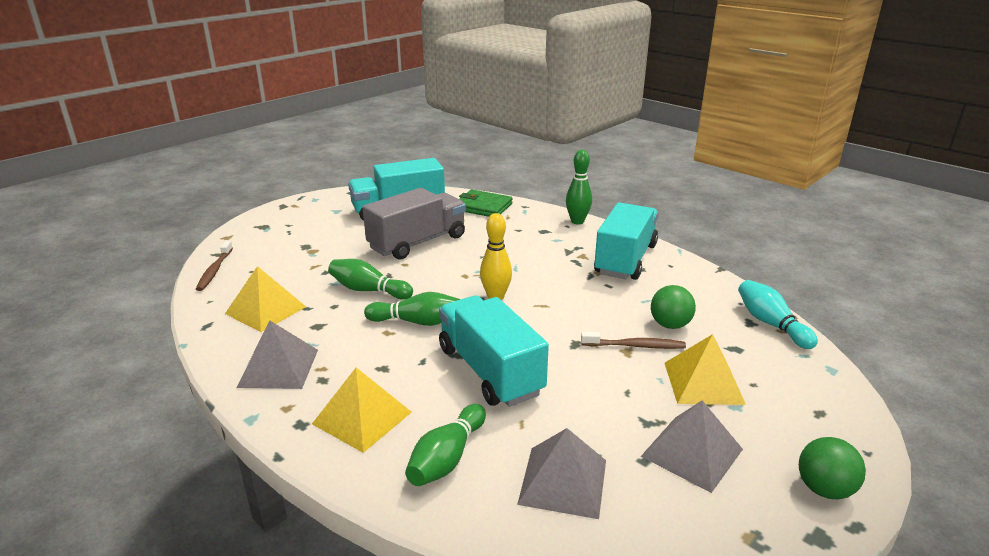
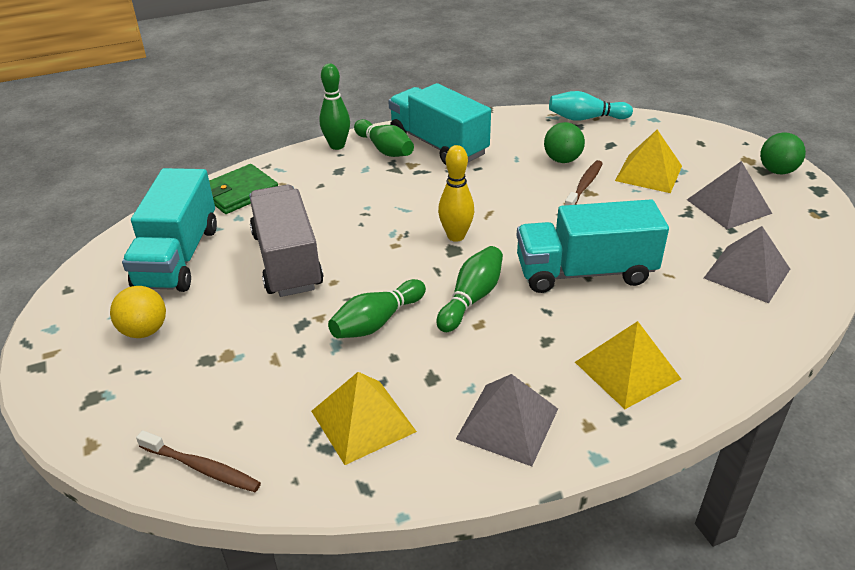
camera: 65 degrees left, 10 degrees up
(323, 222) = (144, 331): none -> yellow ball
(447, 458) = (703, 327): green bowling pin -> green bowling pin (384, 149)

